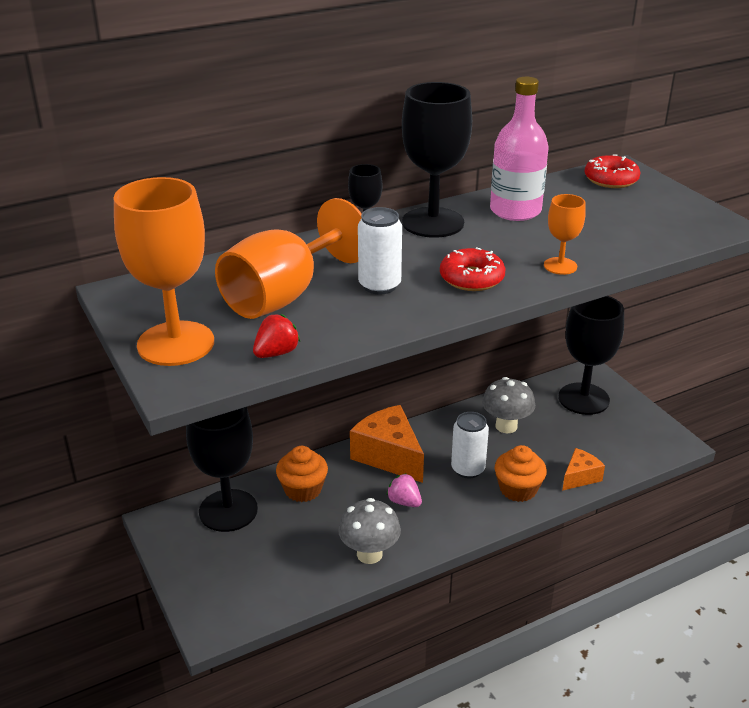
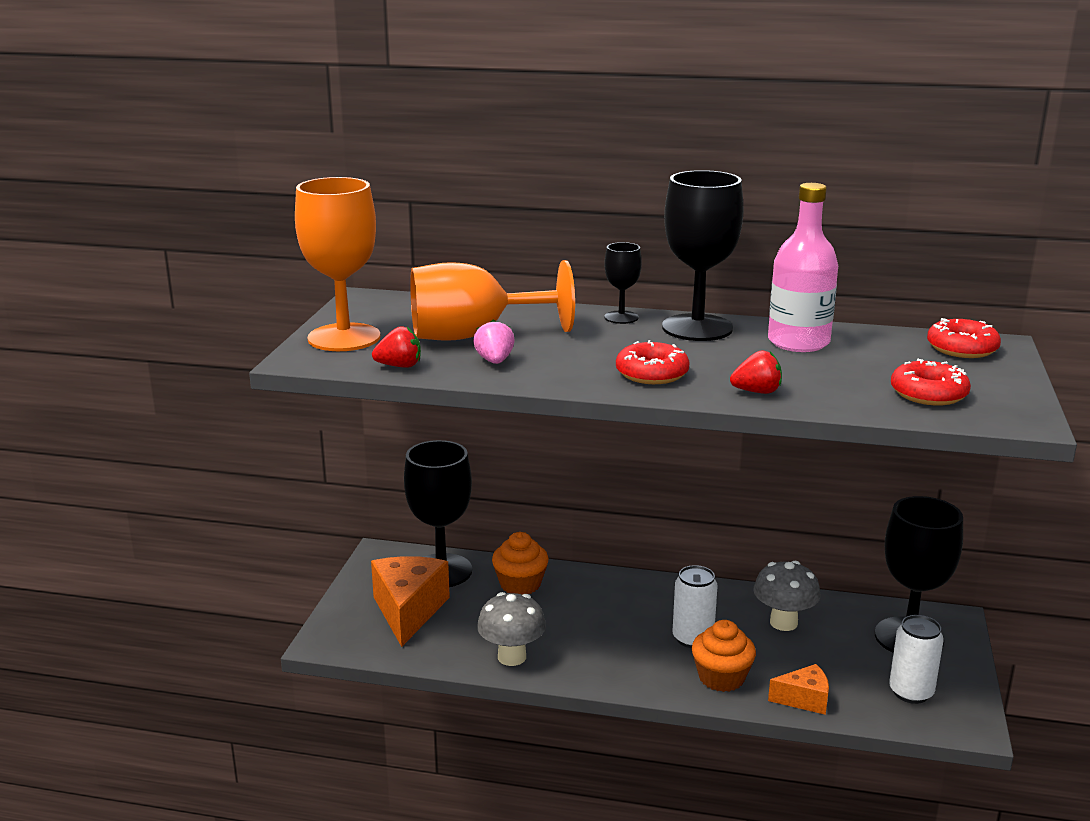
camera: 40 degrees right, 10 degrees down
(379, 285) = (561, 353): white can -> white can (911, 692)
(389, 456) = (630, 594): orange cheese -> orange cheese (408, 611)
(404, 502) = (596, 634): pink strawberry -> pink strawberry (494, 361)
(560, 266) = (757, 392): orange goblet -> red strawberry
(651, 225) = (928, 394): none -> red donut

